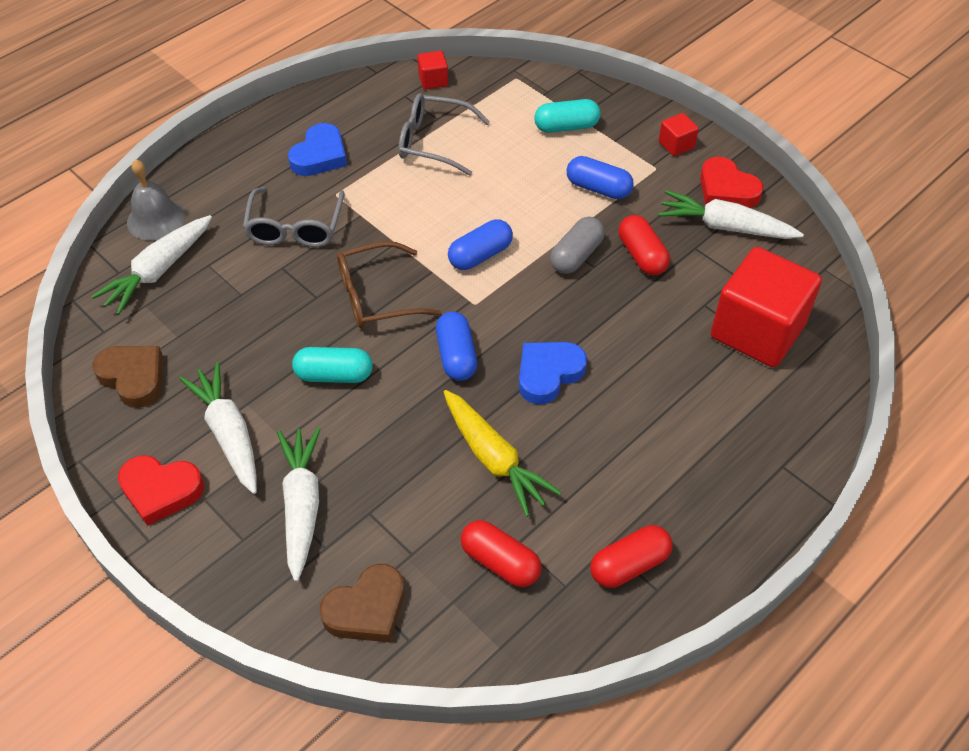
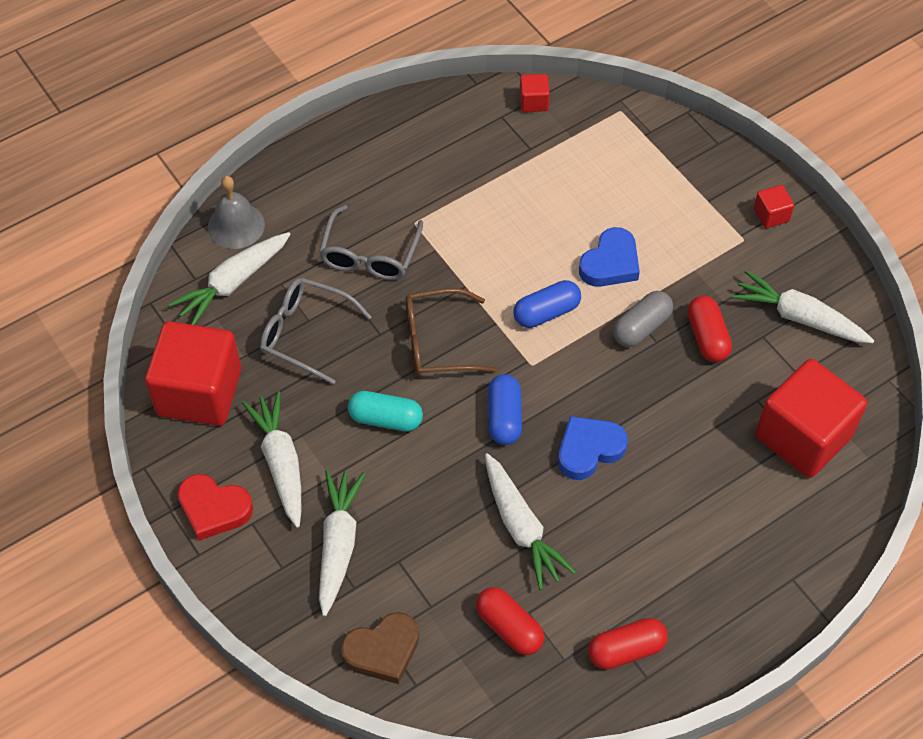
camera: 10 degrees right, 5 degrees up
(133, 377) = (199, 392): brown heart -> red cube
(320, 155) = (405, 176): blue heart -> blue heart (610, 263)
(433, 142) = (522, 176): grey glasses -> grey glasses (305, 333)
(494, 459) = (521, 527): yellow carrot -> white carrot
(566, 127) = (661, 177): turquoise capsule -> none
(598, 188) = (679, 254): blue capsule -> none
(726, 189) = (811, 275): red heart -> none

